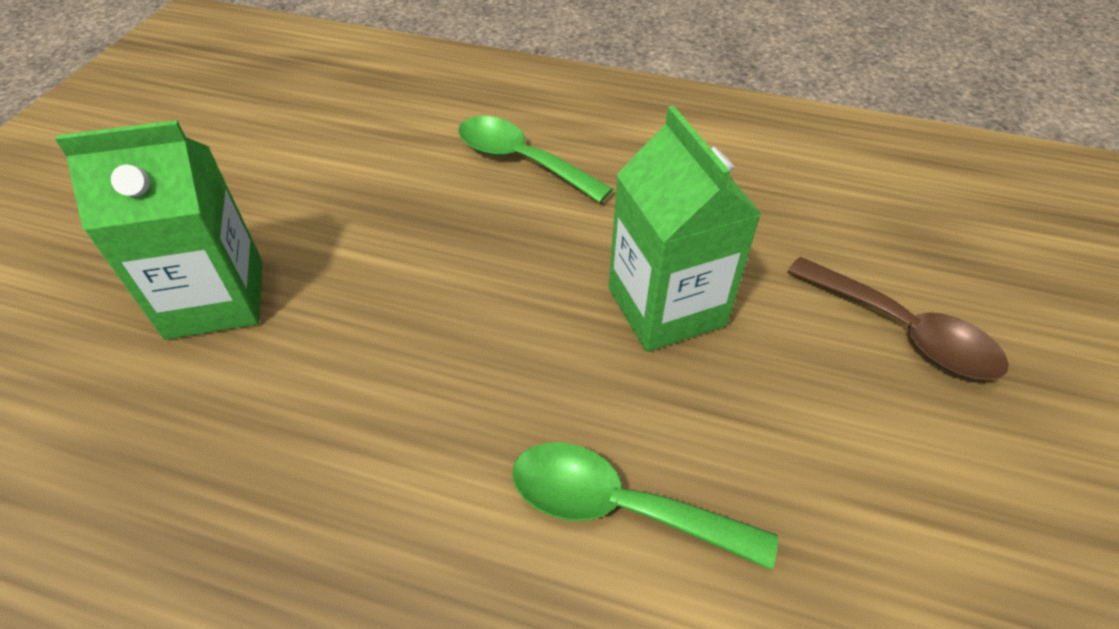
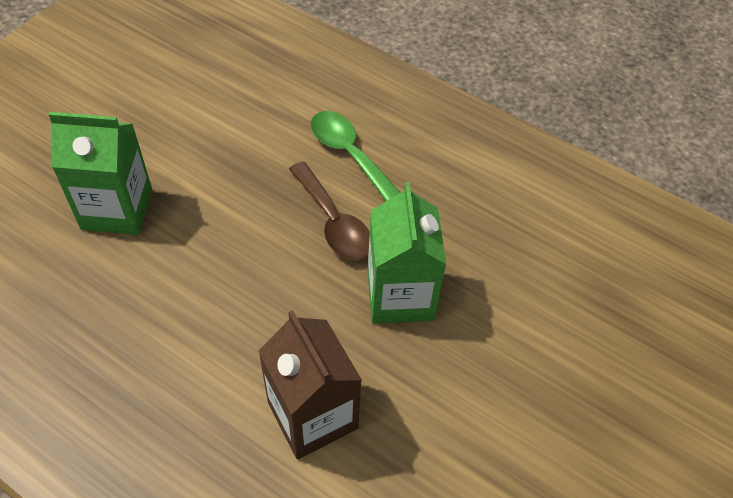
camera: 15 degrees right, 5 degrees up
(620, 507) = (312, 415): green spoon -> brown carton
(902, 331) = (552, 359): brown spoon -> brown spoon (333, 222)

